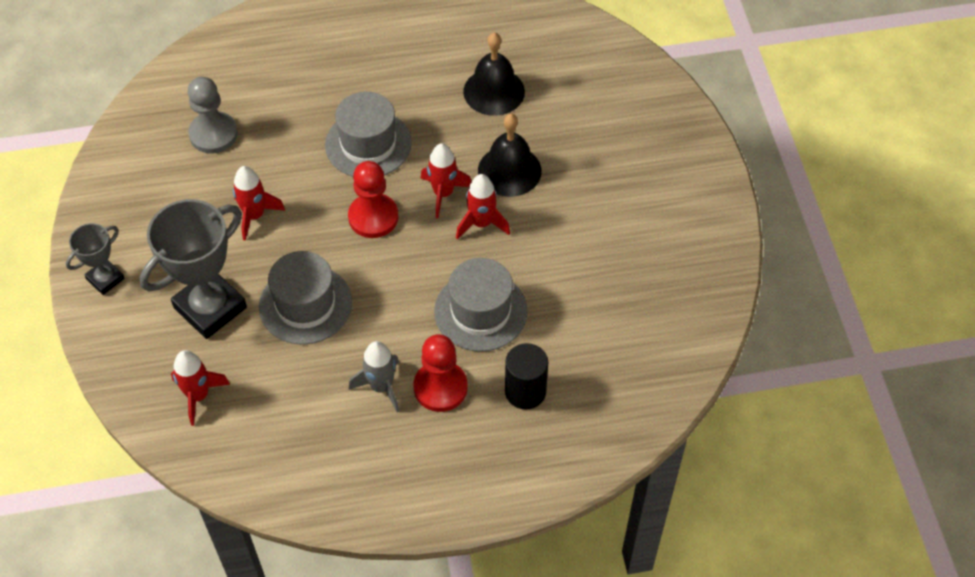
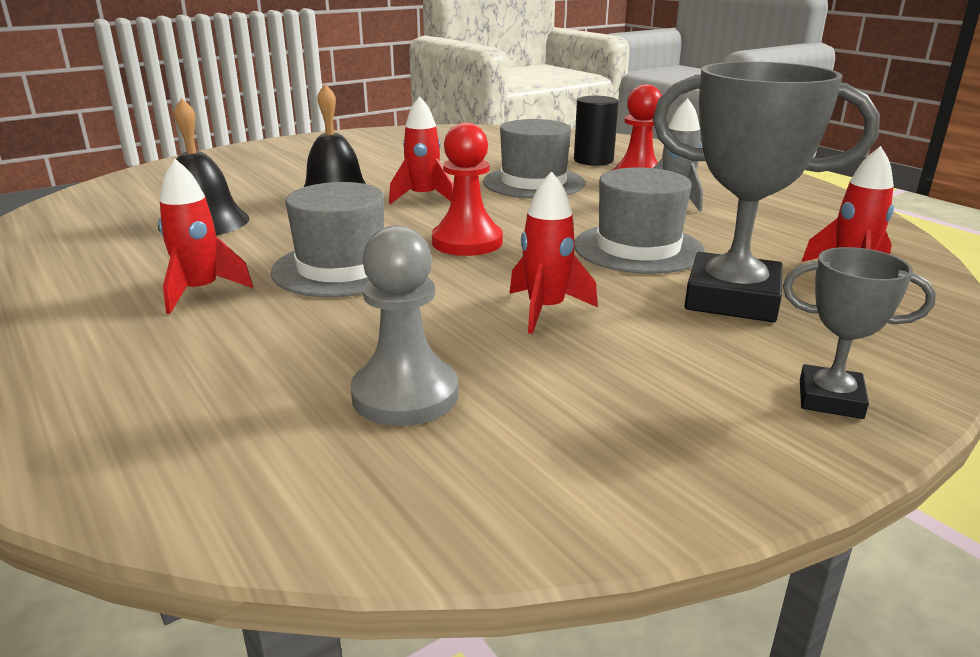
camera: 115 degrees left, 30 degrees down
(443, 193) = (396, 218): red rocket -> red rocket (200, 292)

